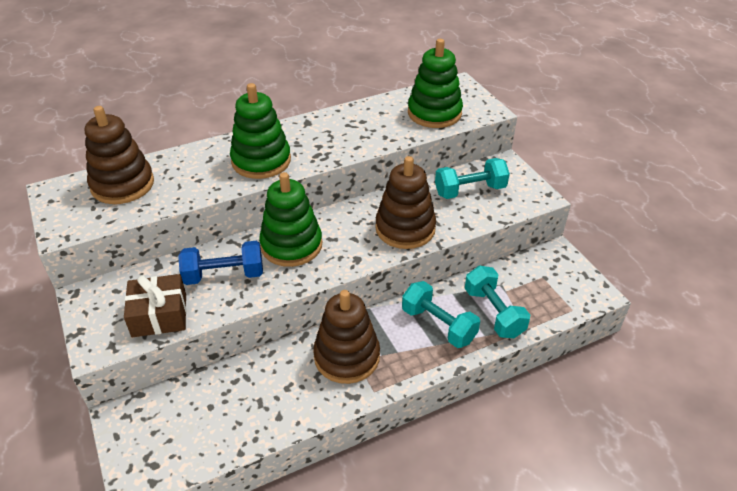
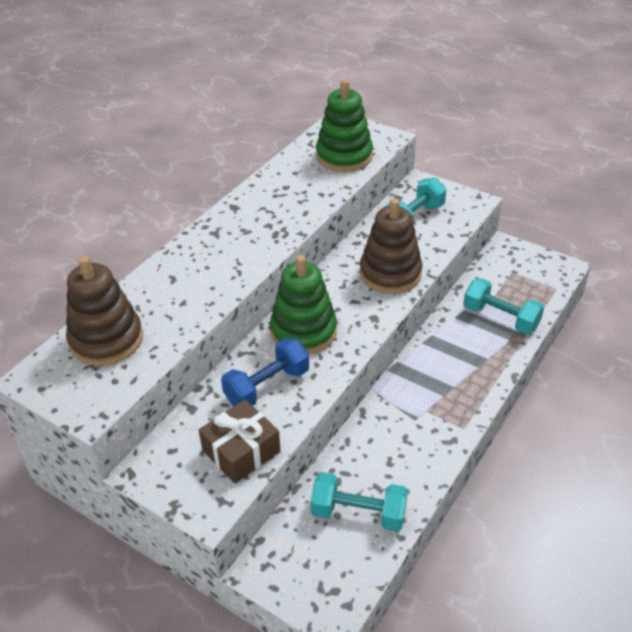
camera: 30 degrees left, 0 degrees up
(261, 161) = (227, 260): green stacking toy -> none
(347, 357) = (416, 411): brown stacking toy -> none
(438, 325) = (467, 349): turquoise dumbbell -> turquoise dumbbell (358, 513)

